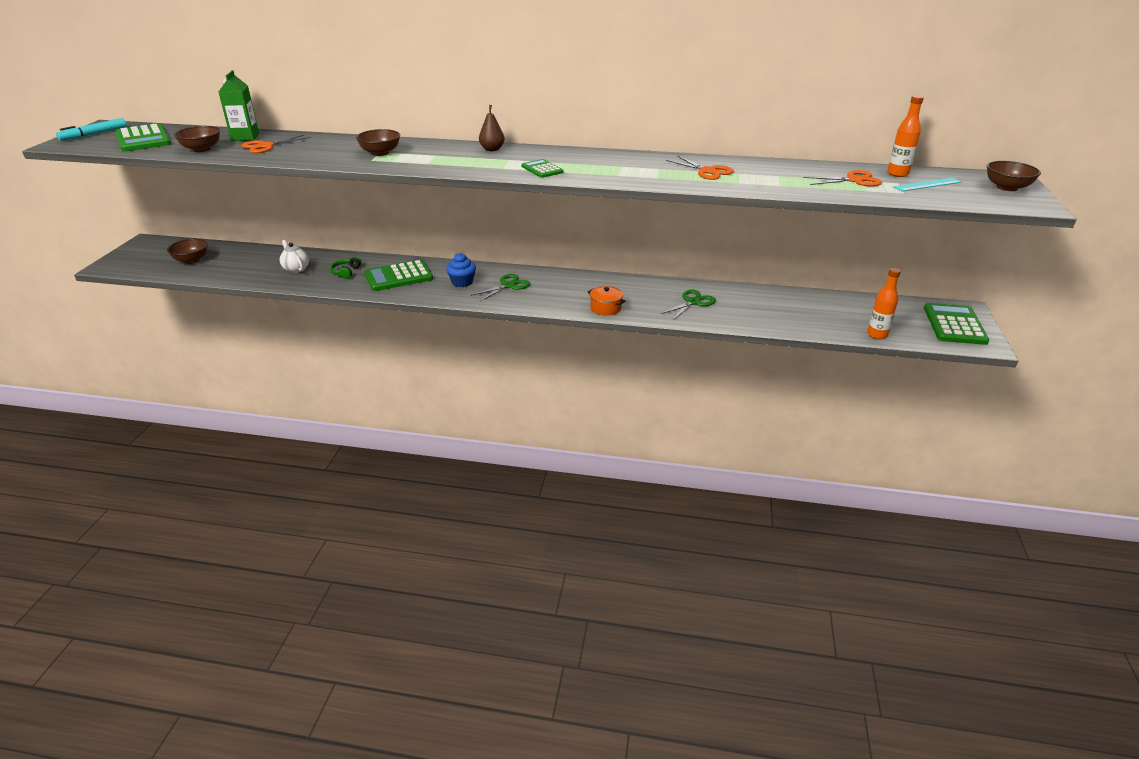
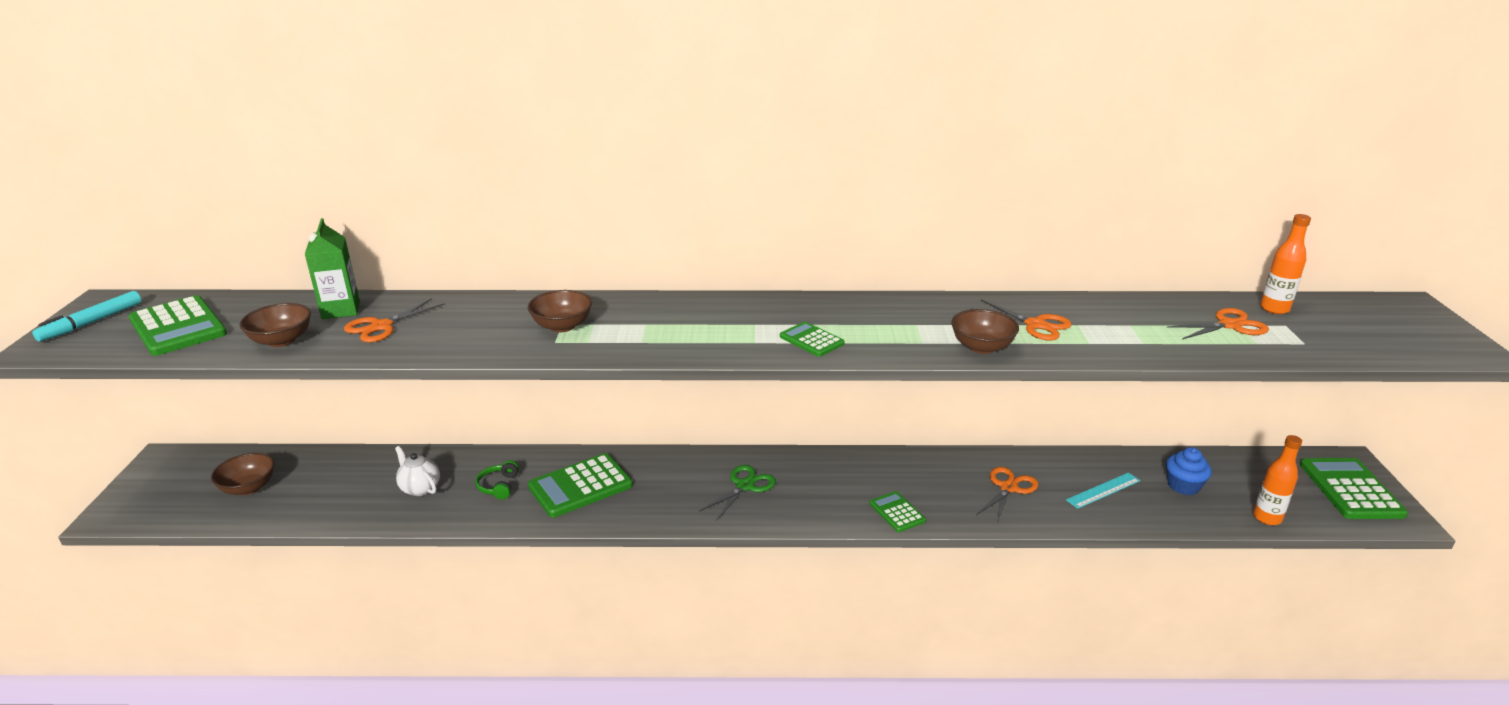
camera: 10 degrees left, 5 degrees down
(462, 282) = (677, 487): blue cupcake -> blue cupcake (1183, 486)
(492, 149) = (721, 306): brown pear -> none
(605, 308) = (897, 512): orange pot -> green calculator
(693, 302) = (1008, 488): green scissors -> orange scissors
(927, 184) = (1323, 325): turquoise ruler -> turquoise ruler (1103, 490)
(1007, 187) = (1418, 322): brown bowl -> brown bowl (981, 347)

